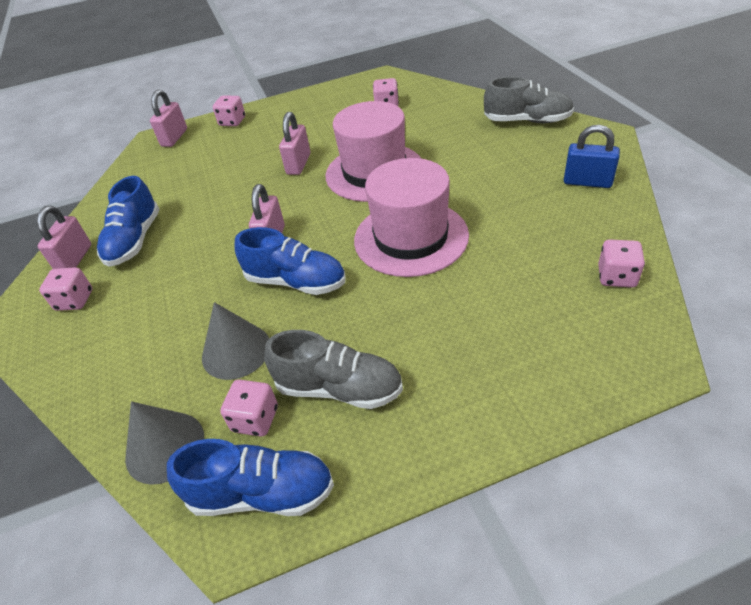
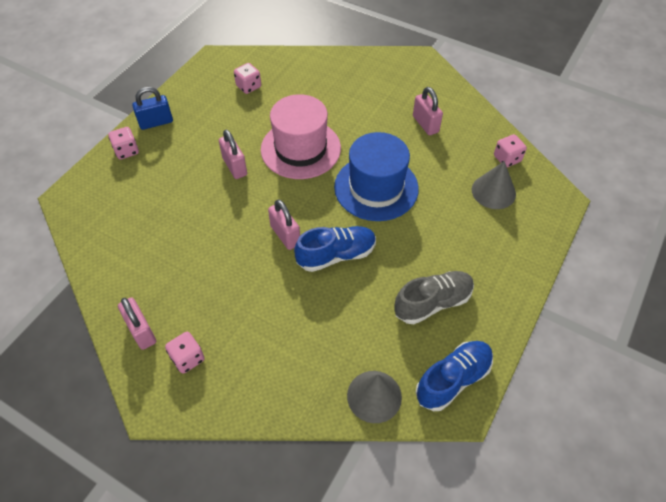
camera: 45 degrees left, 10 degrees up
(134, 240) = (175, 290): blue shoe -> none
(174, 138) = (87, 188): pink padlock -> pink padlock (425, 124)
(236, 351) = (350, 319): grey cone -> grey cone (493, 191)
(255, 419) = (407, 348): pink dice -> none
(411, 237) = (376, 188): pink hat -> blue hat
(527, 121) = (364, 64): grey shoe -> none
(587, 182) = (441, 100): blue padlock -> blue padlock (156, 122)

